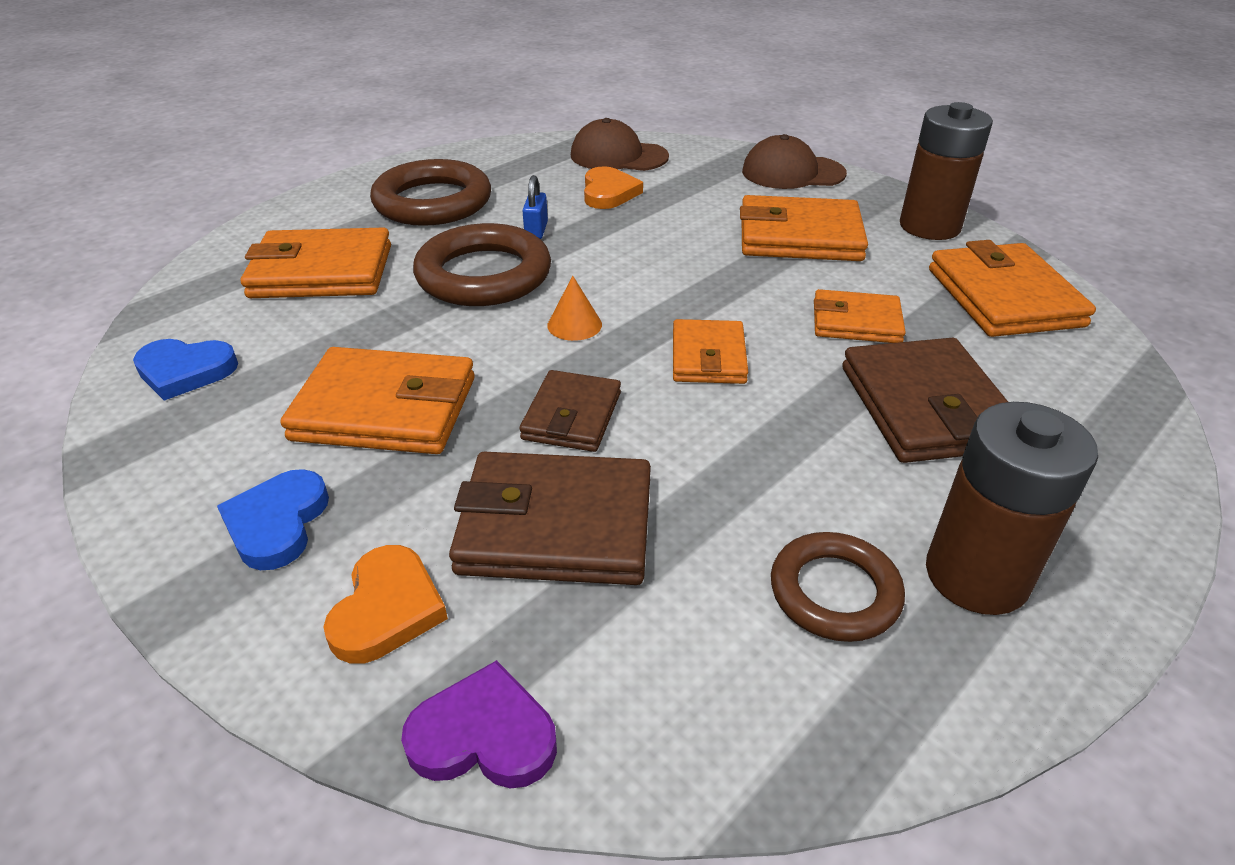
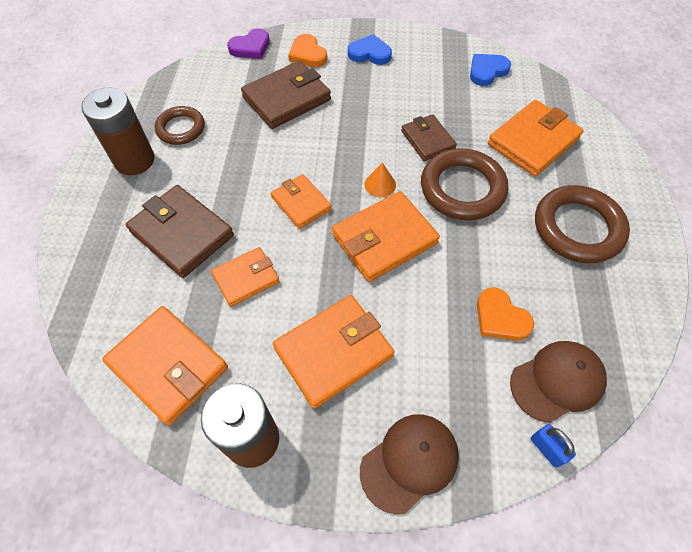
camera: 140 degrees right, 20 degrees up
(277, 523) = (370, 53): blue heart -> blue heart turned 45 degrees counterclockwise
(385, 409) = (396, 101): orange wallet -> orange wallet (384, 239)
(536, 231) = (487, 242): blue padlock -> blue padlock (547, 448)
(572, 416) = (326, 138): brown wallet -> brown wallet (427, 140)

